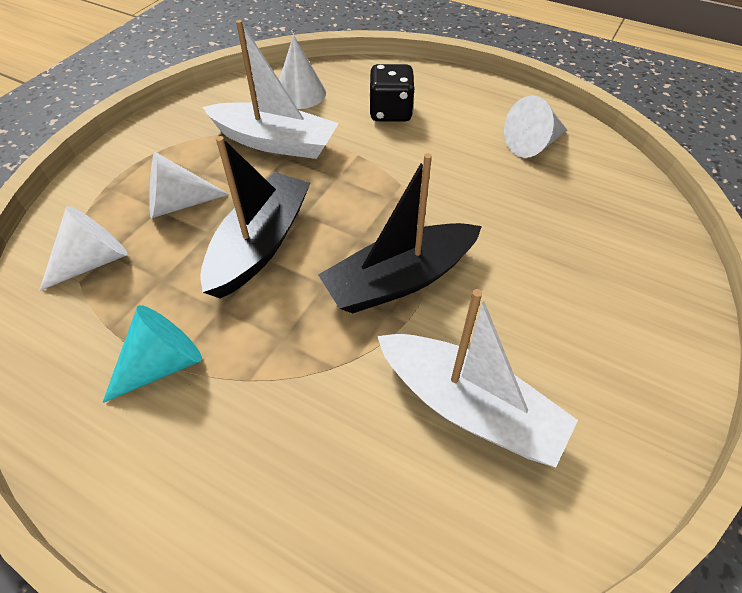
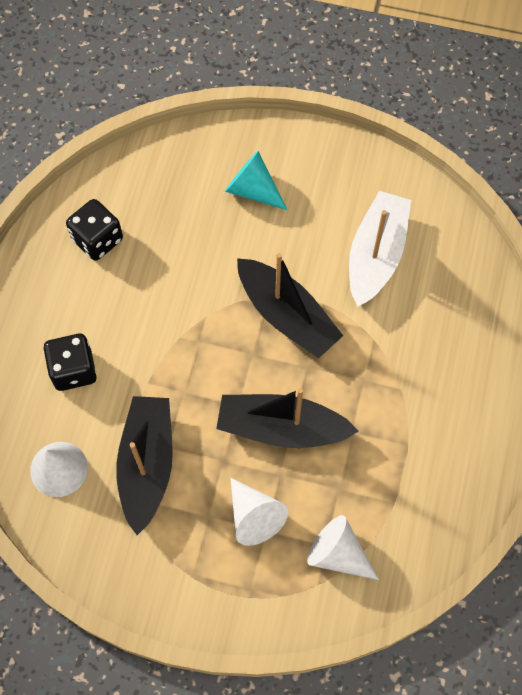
camera: 105 degrees left, 15 degrees up
(162, 364) = (408, 451): turquoise cone -> turquoise cone (252, 190)
(275, 142) = (147, 465): white boat -> black boat
(533, 144) = (97, 240): white cone -> black dice

